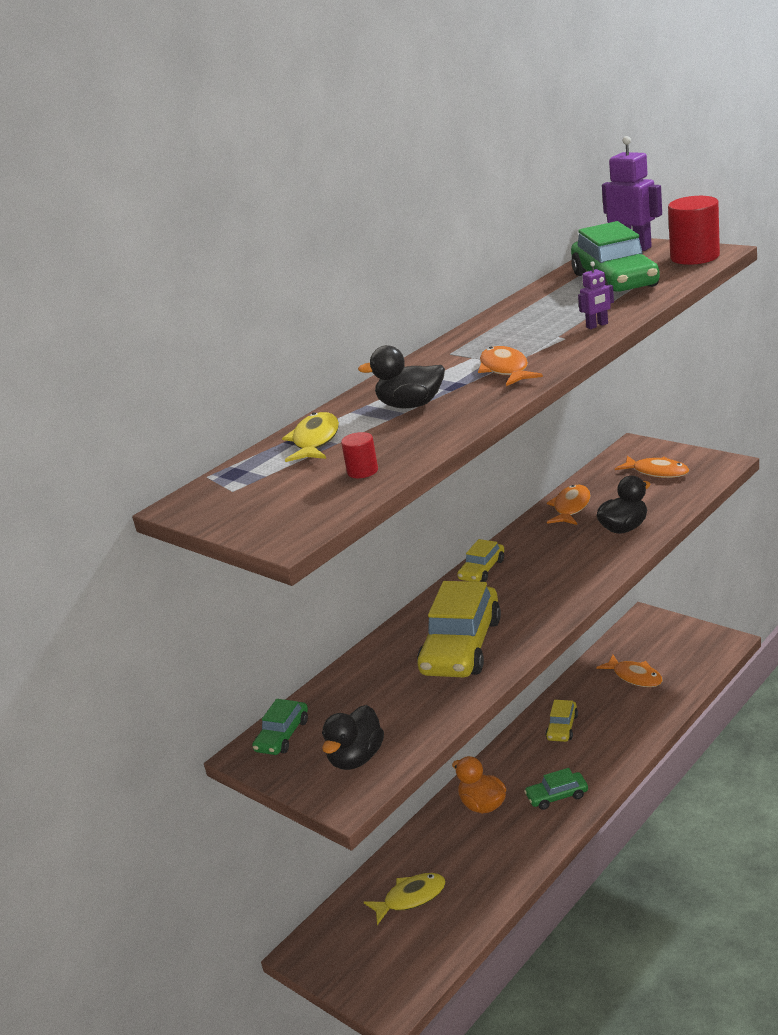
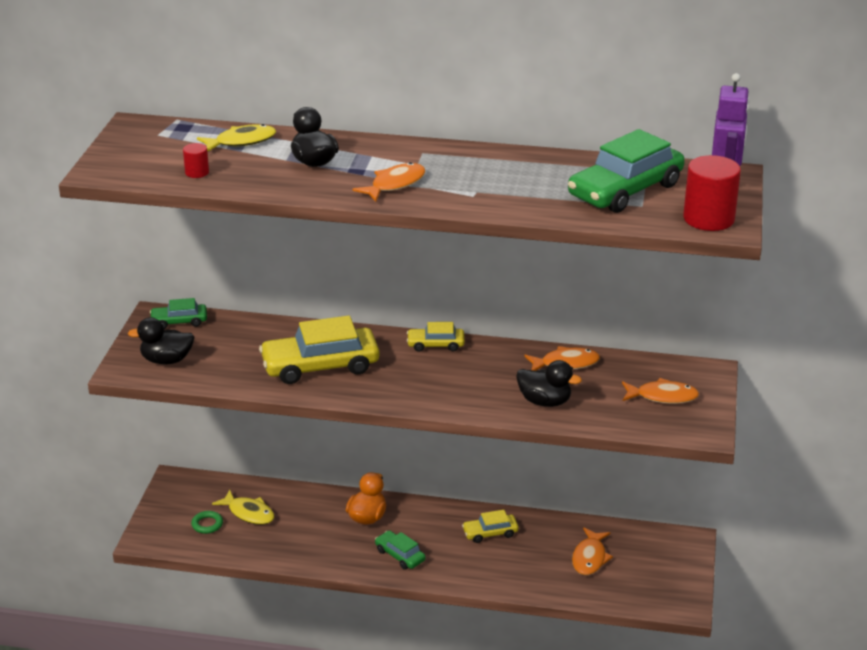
camera: 55 degrees right, 5 degrees up
(405, 940) = (207, 524): none -> green ring
(597, 325) = (506, 204): purple robot -> none
(657, 472) = (662, 396): orange fish -> orange fish turned 90 degrees counterclockwise

